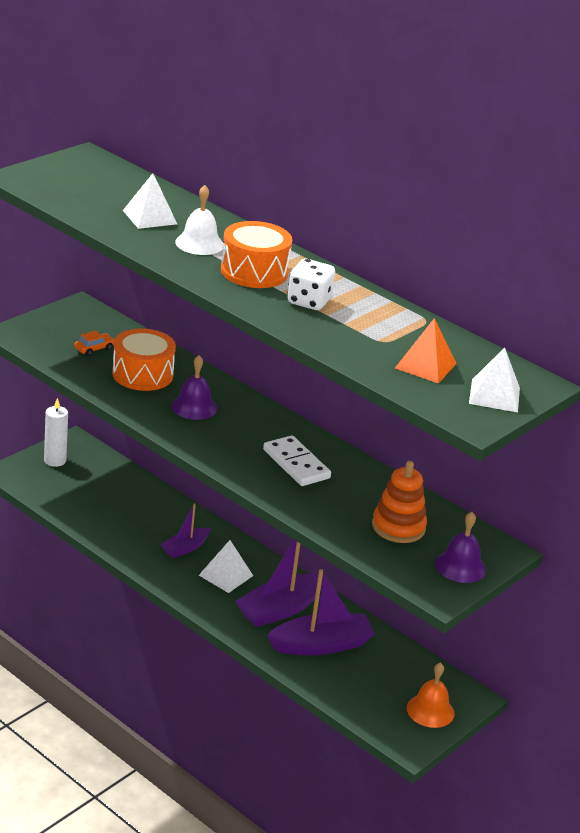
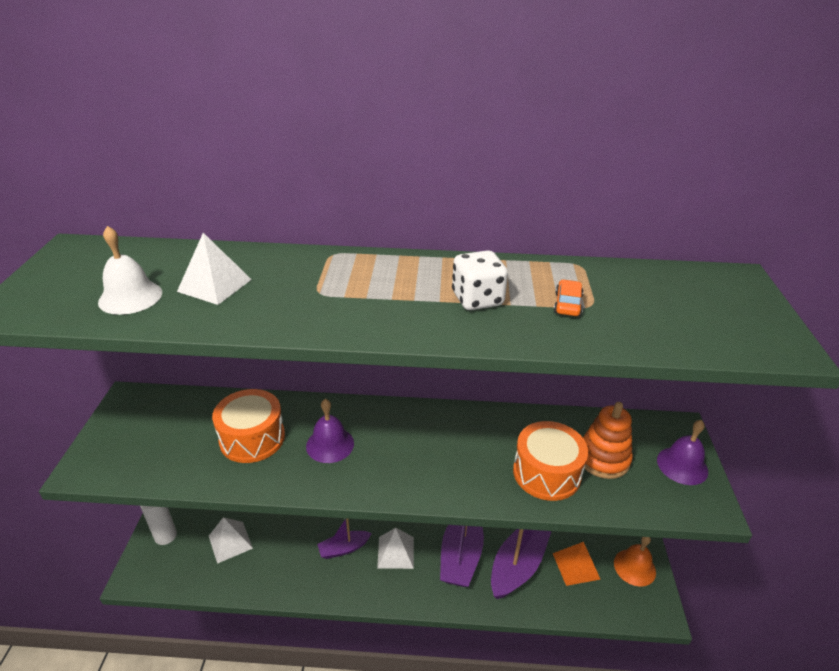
camera: 35 degrees left, 5 degrees up
(94, 349) = (182, 438): orange car -> orange car (567, 304)
(185, 548) = (344, 548): purple boat -> purple boat turned 60 degrees clockwise
(199, 243) = (299, 290): white bell -> white bell (130, 297)
(254, 271) = (388, 294): orange drum -> orange drum (546, 473)
(296, 464) = (468, 449): white domino -> none
(425, 365) = (657, 311): orange pyramid -> orange pyramid (576, 566)
(494, 395) = (743, 309): white pyramid -> white pyramid (230, 542)

